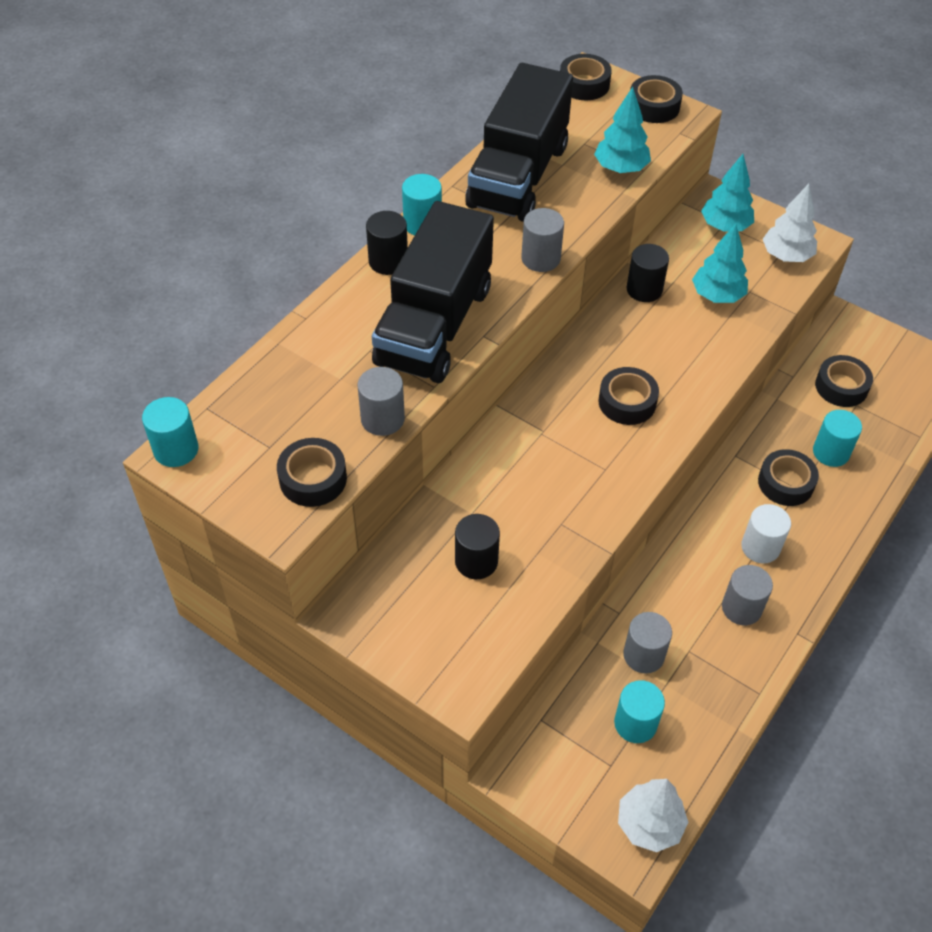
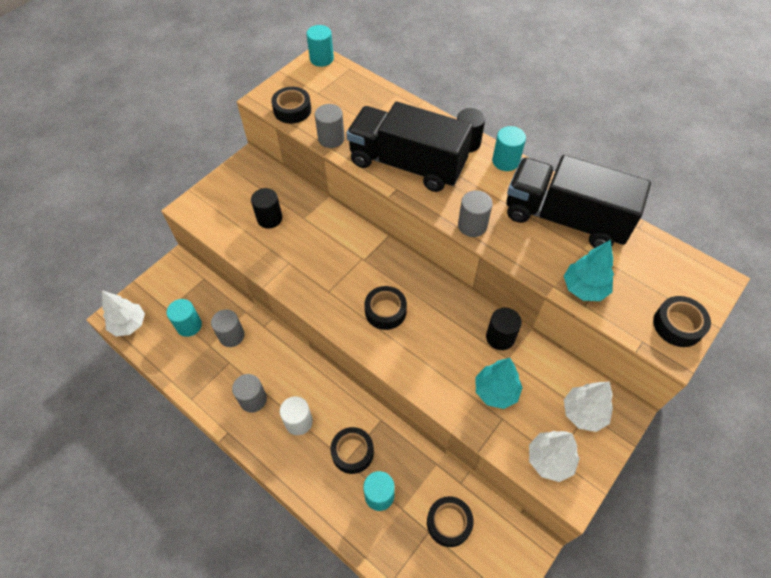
camera: 95 degrees right, 5 degrees up
(584, 84) = (698, 274): black tape -> none
(725, 226) = (583, 413): turquoise tree -> white tree

